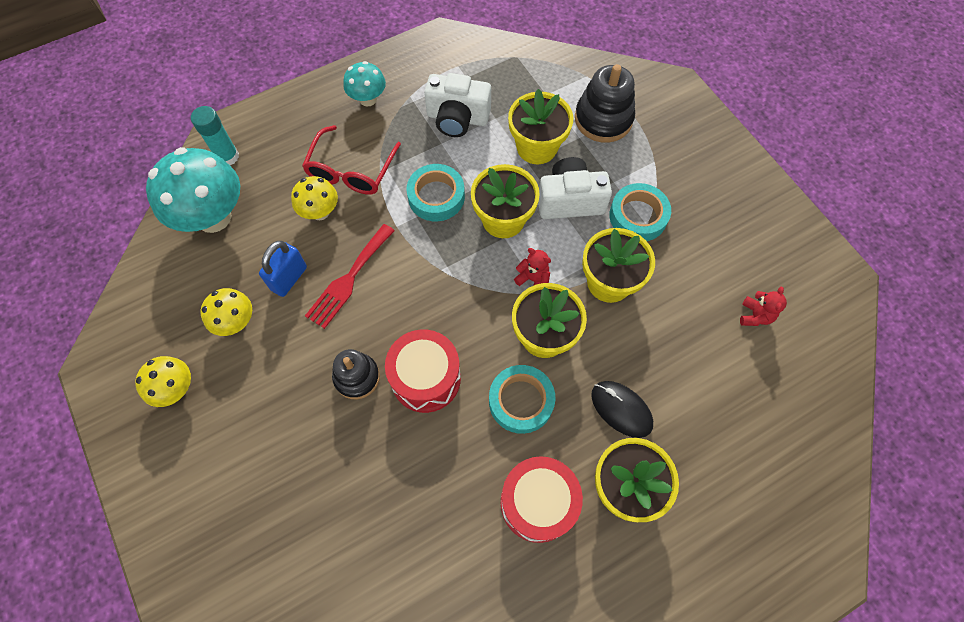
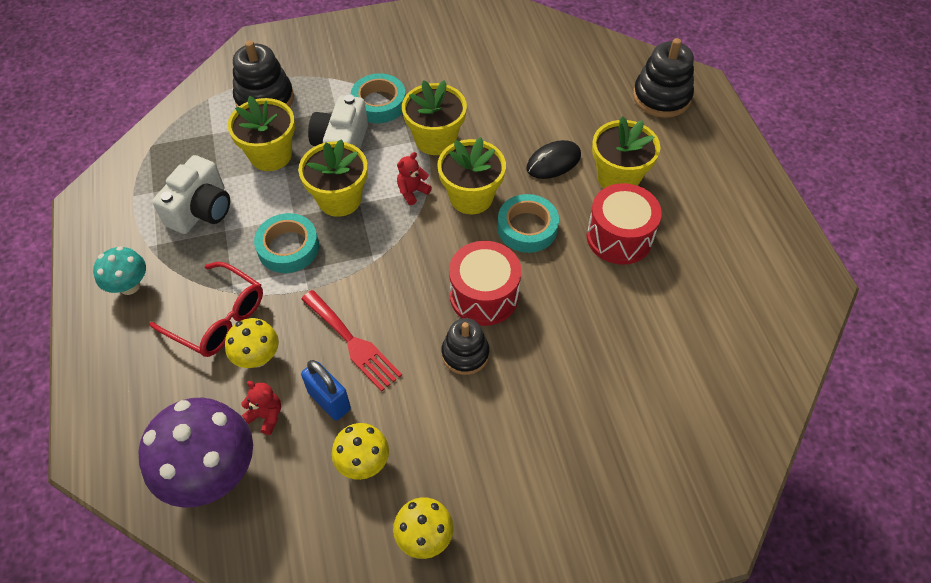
camera: 75 degrees left, 10 degrees down
(213, 217) = (212, 473): turquoise mushroom -> purple mushroom
(227, 156) = (131, 447): turquoise glue stick -> none
(755, 316) = (499, 59): red teddy bear -> red teddy bear (266, 416)
(777, 520) = (661, 97): none -> black stacking toy

